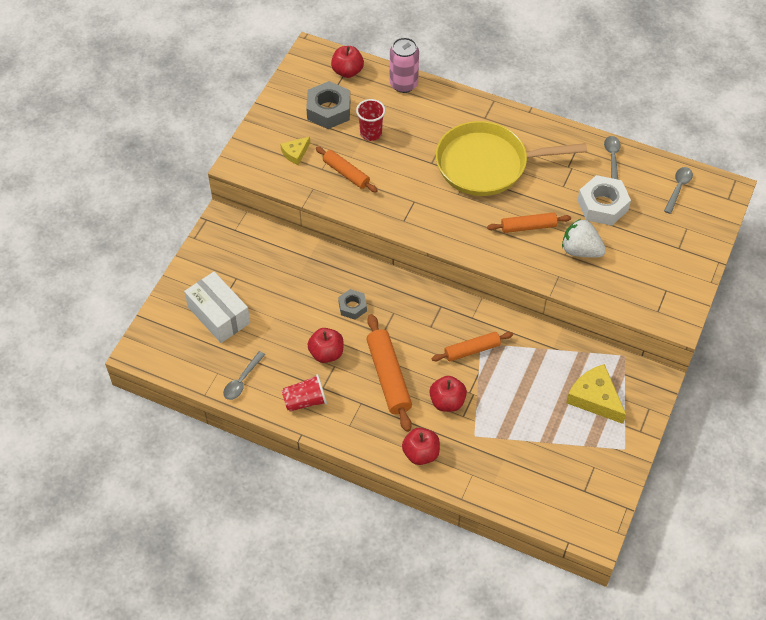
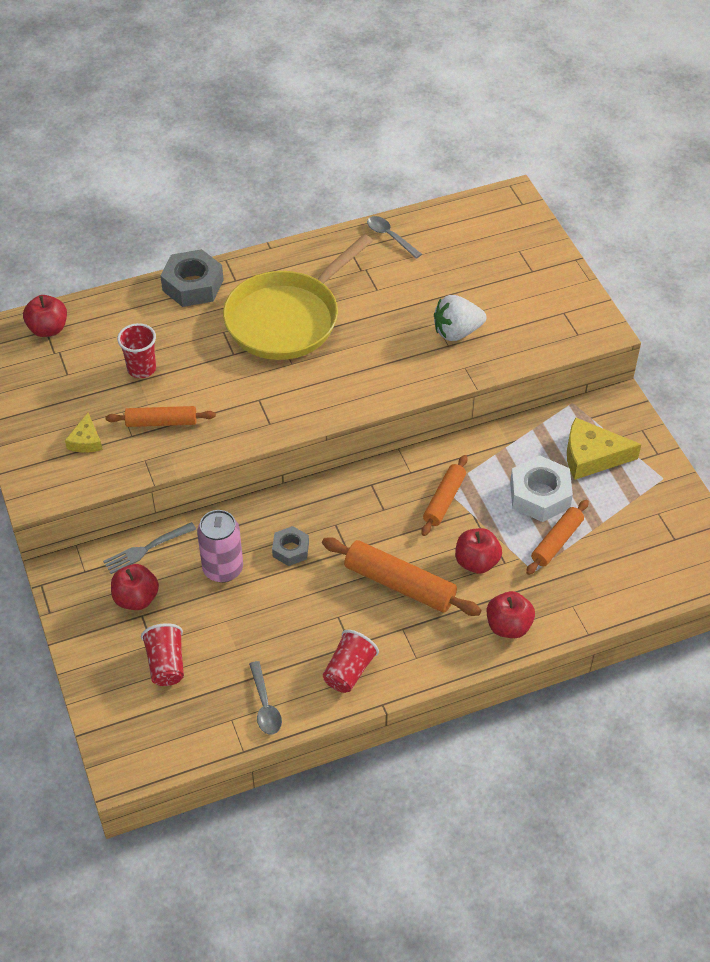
camera: 45 degrees left, 5 degrees down
(219, 315) = (166, 664): white box -> red cup
(278, 243) = (146, 549): none -> grey fork
(326, 353) = (317, 611): red apple -> red apple (136, 598)
(328, 110) = (72, 377): grey nut -> grey nut (193, 285)
(403, 84) = (120, 303): pink can -> pink can (223, 569)
(528, 226) = (388, 345): orange rolling pin -> orange rolling pin (556, 541)
(602, 205) = (429, 281): white nut -> white nut (539, 495)
(678, 188) = (473, 223): grey spoon -> none

